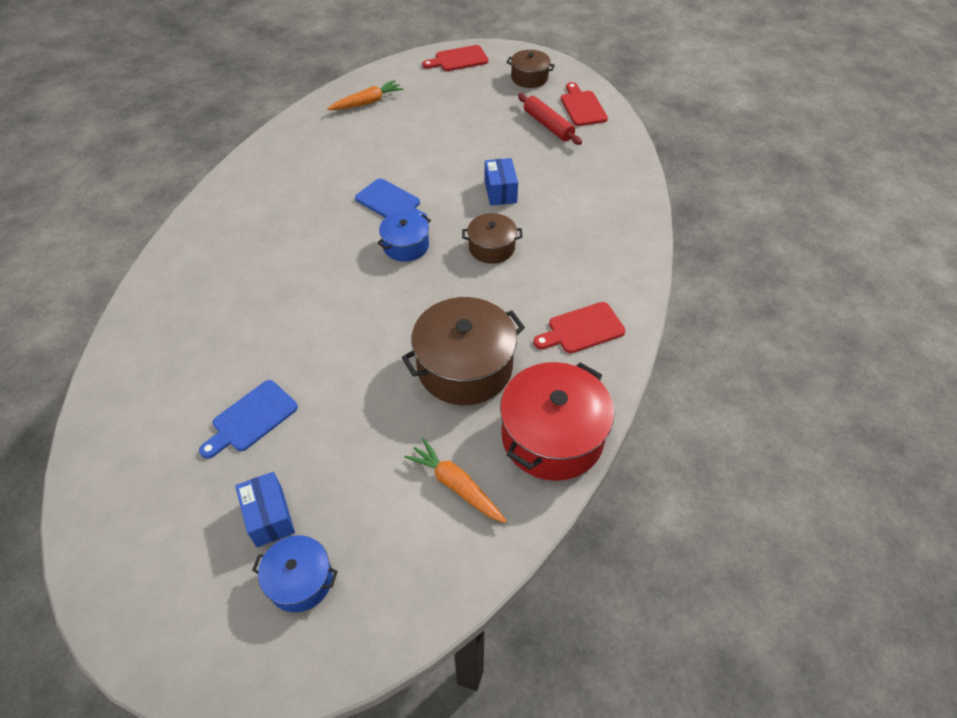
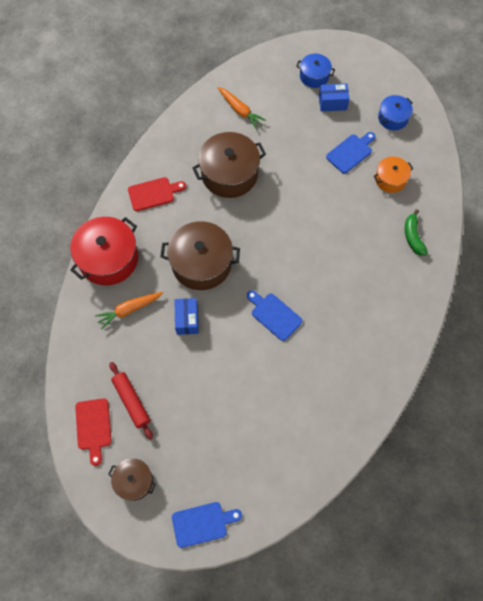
camera: 175 degrees left, 15 degrees up
(181, 298) = (413, 237): none -> green banana
(192, 377) = (390, 179): none -> orange pot
(269, 517) = (332, 103): blue box -> blue box turned 75 degrees counterclockwise
(367, 102) = (297, 452): orange carrot -> orange carrot (129, 310)
(406, 245) = (263, 270): blue pot -> blue pot (393, 118)
(458, 59) = (202, 523): red cutting board -> blue cutting board
(491, 247) = (201, 263): brown pot -> brown pot, size x1.80
(552, 436) = (186, 131): red pot -> red pot (108, 259)

